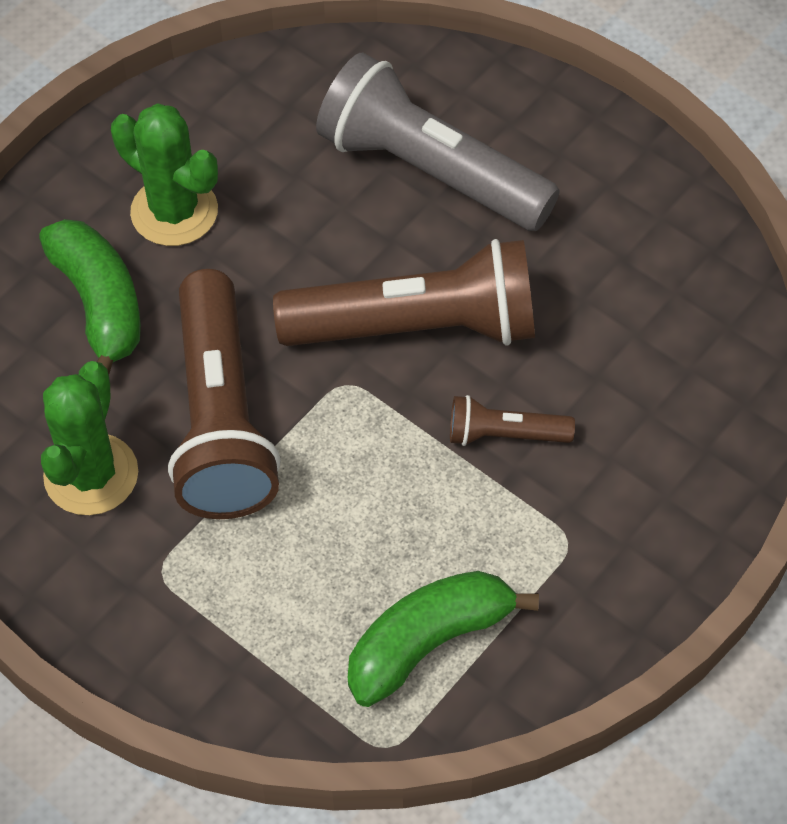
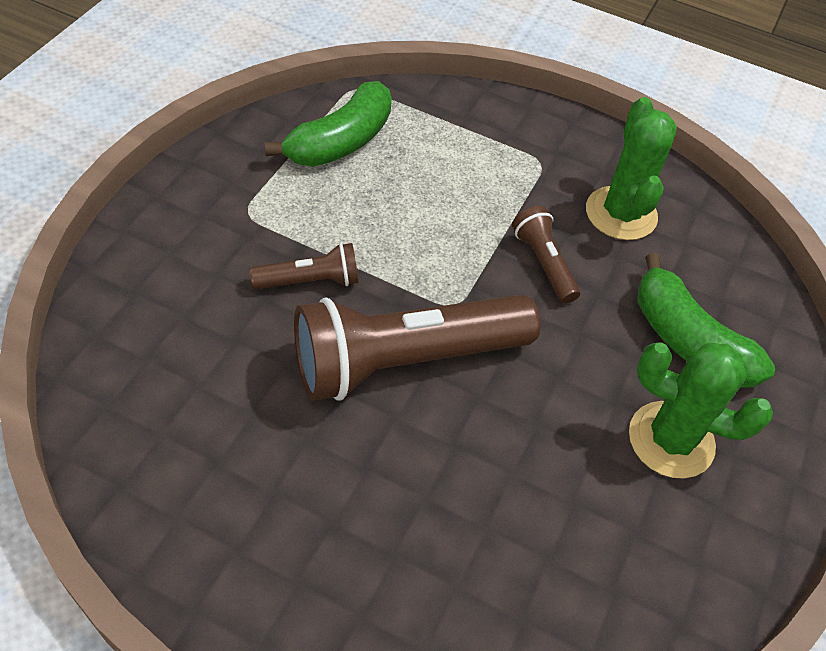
camera: 160 degrees right, 5 degrees down
(221, 419) = (543, 263): brown flashlight -> brown flashlight, size x0.47
(430, 171) = (435, 532): grey flashlight -> none

